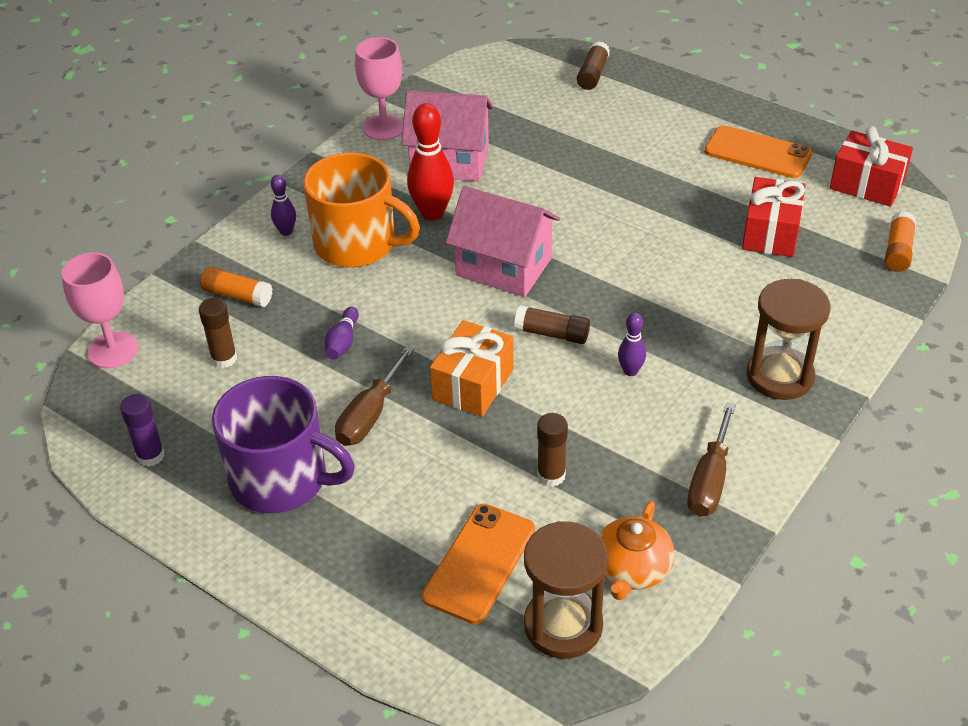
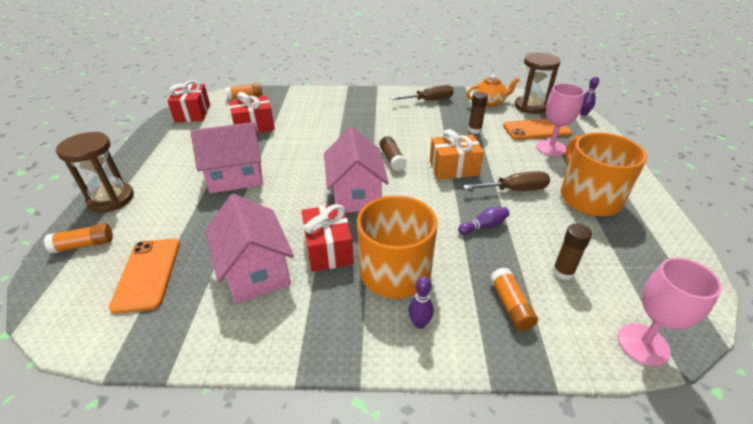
camera: 125 degrees left, 5 degrees down
(150, 456) = (658, 255): purple glue stick -> none
(281, 479) = (589, 197): purple mug -> orange mug
(384, 127) = (223, 345): pink goblet -> pink goblet (551, 148)
(432, 213) = (328, 249): red bowling pin -> red gift
(593, 74) = (84, 245): brown glue stick -> orange glue stick
(630, 371) = (392, 132): purple bowling pin -> purple bowling pin (583, 114)
(634, 185) = (236, 177): none -> pink house
(757, 153) = (176, 148): orange phone -> orange phone (147, 274)
(779, 376) = (356, 101): brown hourglass -> brown hourglass (111, 199)

